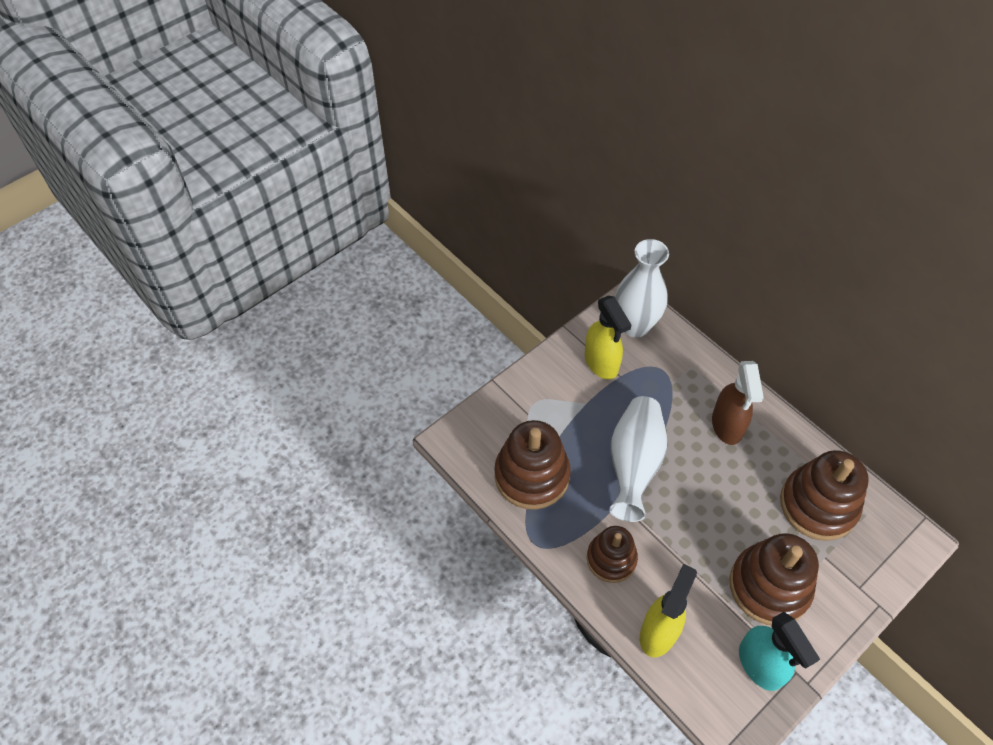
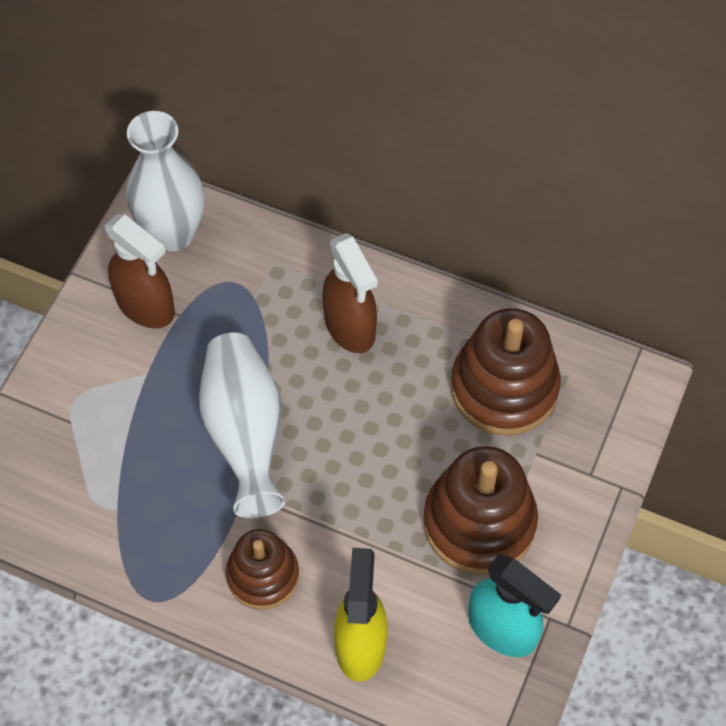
camera: 25 degrees left, 5 degrees up
(532, 475) = (110, 507): brown stacking toy -> none
(601, 363) = (146, 306): yellow spray bottle -> brown spray bottle

